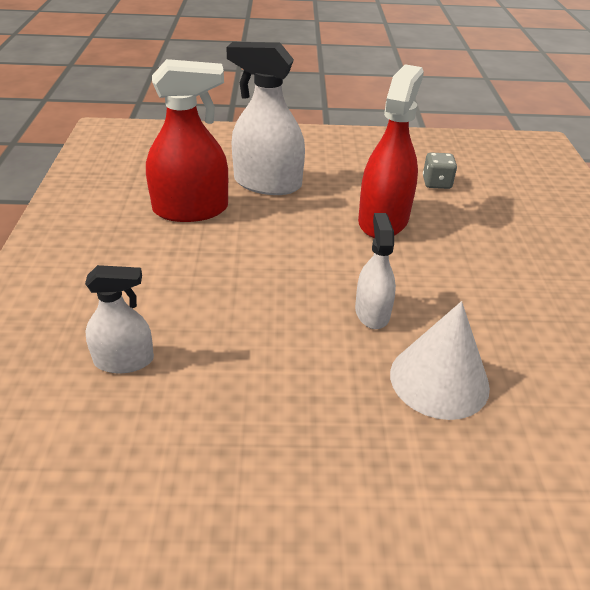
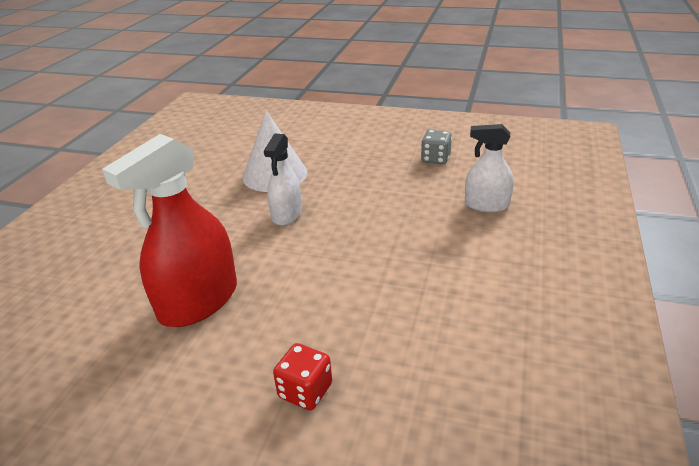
camera: 160 degrees left, 5 degrees down
(190, 209) = (427, 352): red spray bottle -> none
(267, 183) = (305, 391): white spray bottle -> red dice
(436, 183) = (71, 354): grey dice -> grey dice (435, 159)

